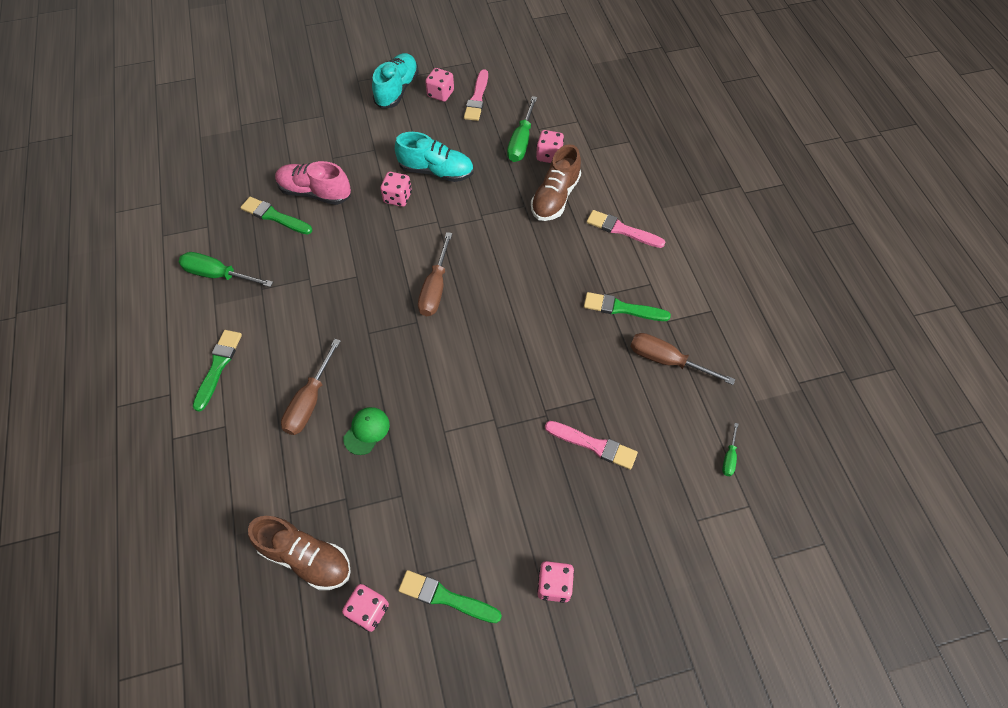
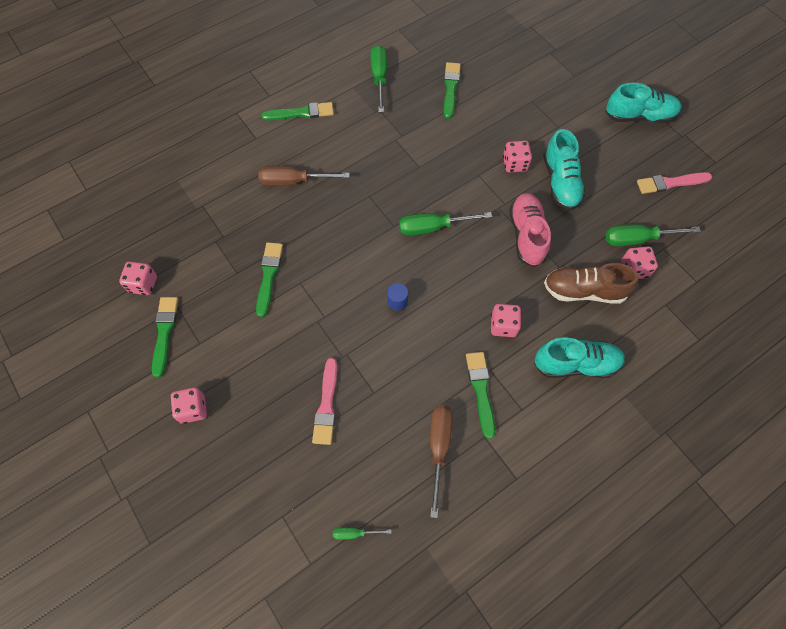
camera: 70 degrees right, 5 degrees up
(306, 557) = (172, 230): brown shoe -> none
(315, 193) = (488, 104): pink shoe -> pink shoe (527, 235)
(366, 431) = (282, 228): green cap -> none
(421, 461) = (269, 275): none -> green brush
(435, 288) = (433, 227): brown screwdriver -> green screwdriver
(440, 94) = (656, 151): pink dice -> pink dice (503, 326)
(504, 346) = (397, 301): none -> blue cylinder
(622, 230) = (576, 364): pink brush -> turquoise shoe

